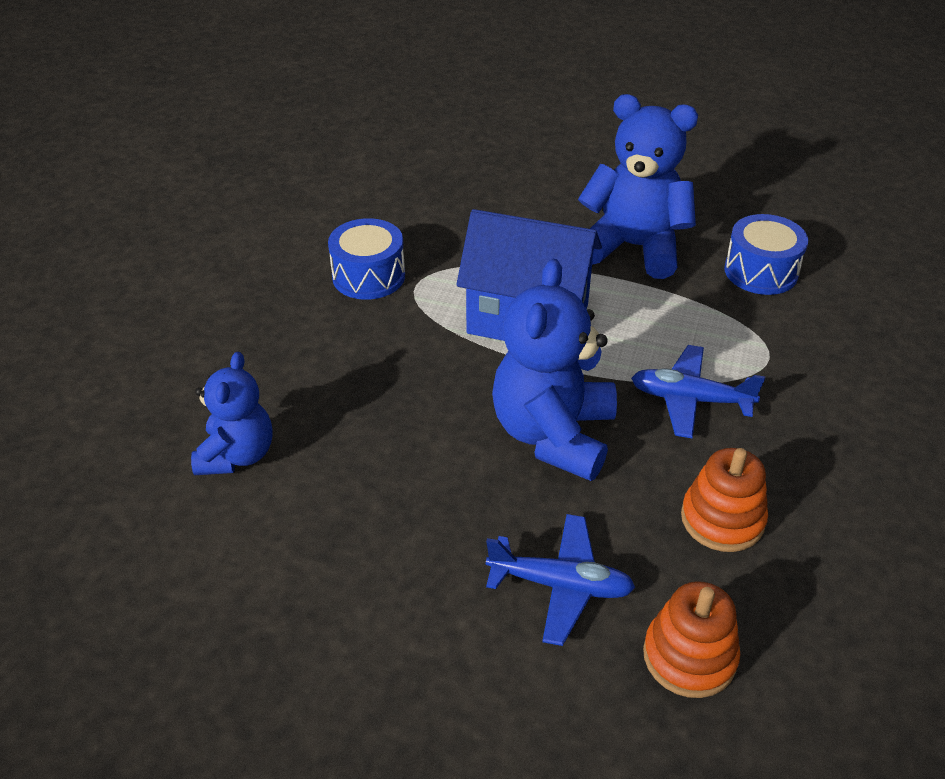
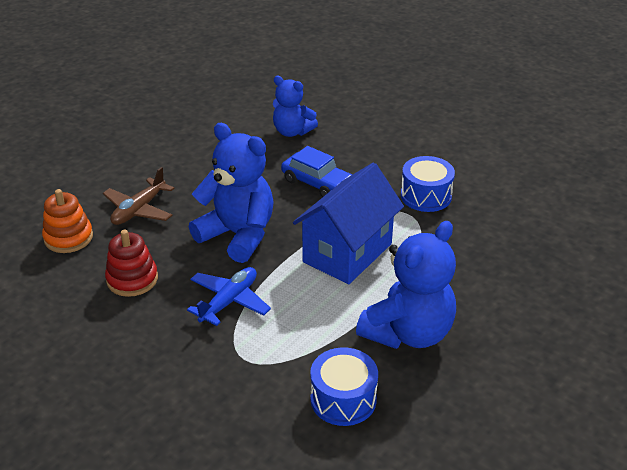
camera: 110 degrees right, 5 degrees down
(382, 385) = (317, 183): none -> blue car
(560, 585) = (139, 210): blue plane -> brown plane
(722, 519) = (132, 279): orange stacking toy -> red stacking toy

